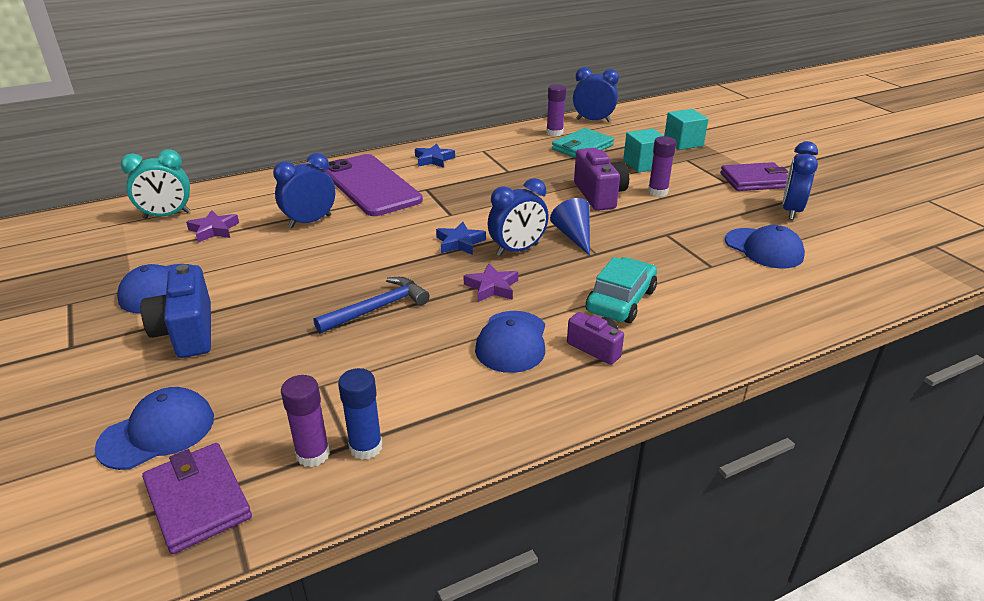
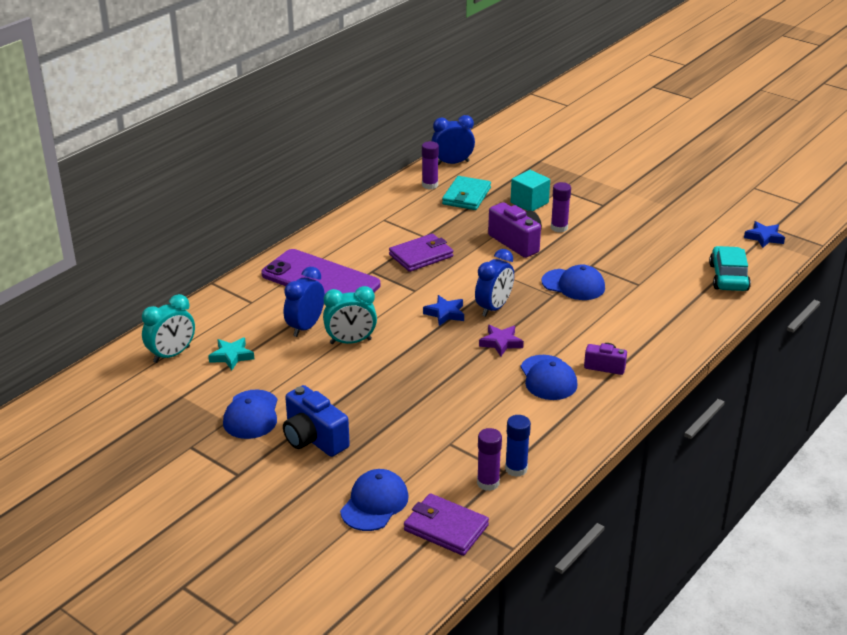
camera: 25 degrees left, 0 degrees up
(214, 230) = (231, 356): purple star -> turquoise star
(336, 245) = (350, 342): none -> turquoise clock
(377, 308) = (434, 382): blue hammer -> none
(434, 159) = (349, 240): blue star -> blue star (764, 237)
(574, 236) = (525, 285): blue cone -> none
(621, 301) = (597, 328): turquoise car -> turquoise car (728, 277)
(683, 143) = (545, 171): turquoise cube -> none
(755, 180) = (624, 198): purple wallet -> purple wallet (421, 256)
(764, 248) = (665, 260): blue cap -> blue cap (573, 285)
(791, 211) = (666, 221): blue clock -> none

